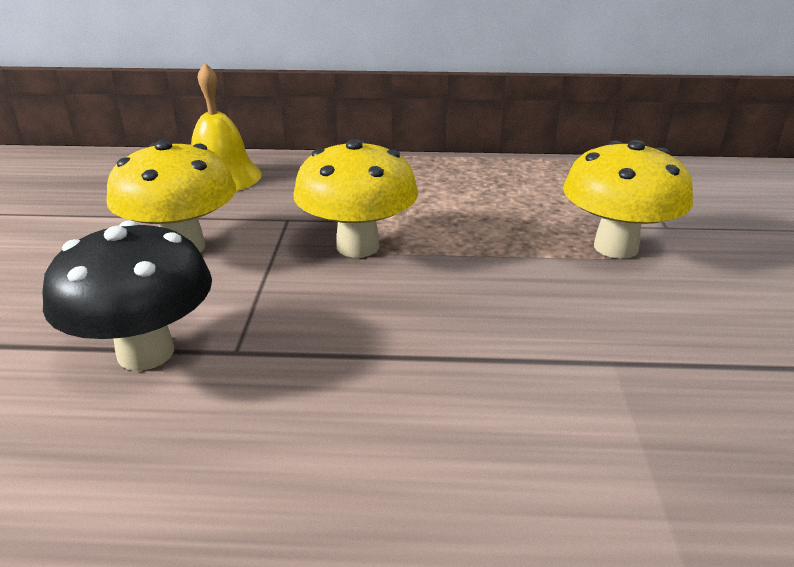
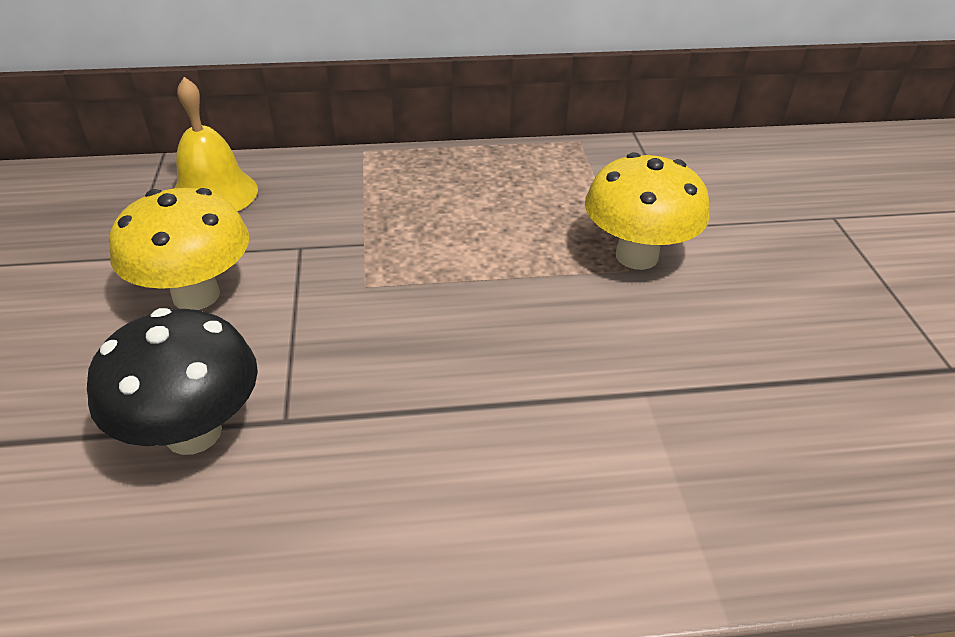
camera: 10 degrees left, 10 degrees up
(357, 246) = (381, 277): yellow mushroom -> none

